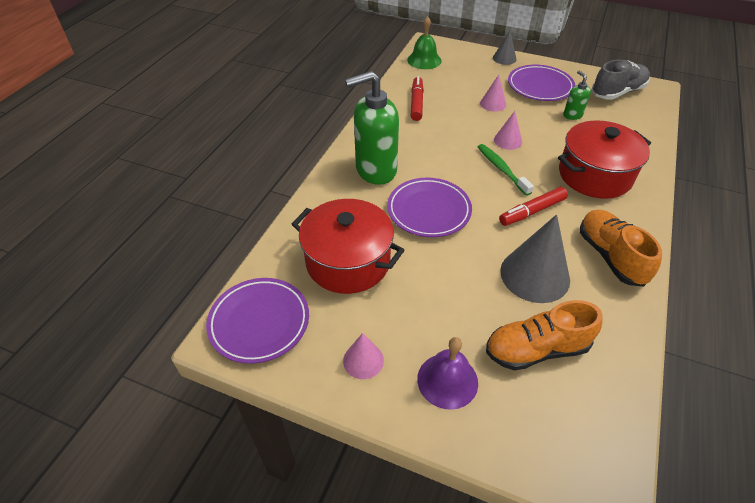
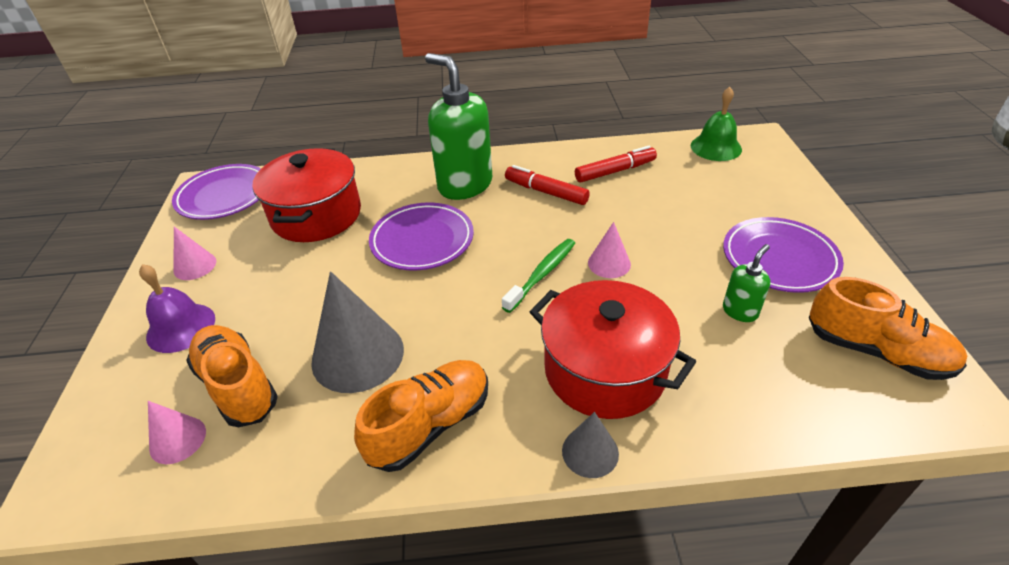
camera: 65 degrees right, 5 degrees down
(493, 104) = (681, 228): pink cone -> pink cone (178, 440)
(504, 58) = (812, 206): grey cone -> grey cone (590, 452)
(532, 211) = (475, 323): red marker -> red marker (546, 192)
(617, 92) = (876, 351): grey shoe -> orange shoe

